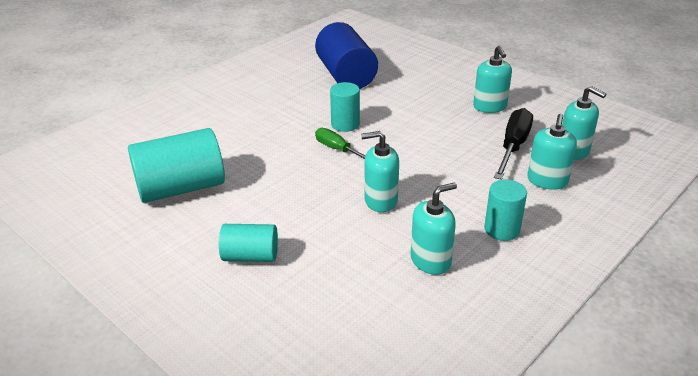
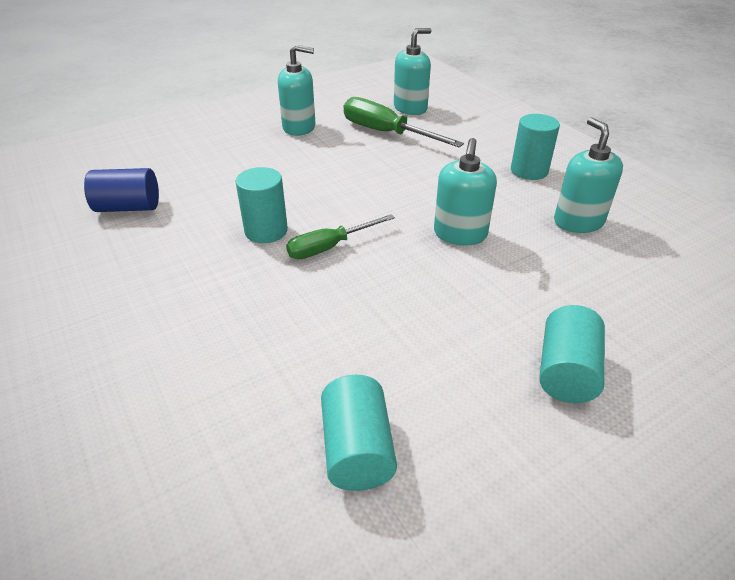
camera: 75 degrees left, 5 degrees up
(181, 188) = (357, 449): turquoise cylinder -> turquoise cylinder, size x0.57
(346, 76) = (128, 207): blue cylinder -> blue cylinder, size x0.57
(513, 146) = (386, 133): black screwdriver -> green screwdriver
(547, 181) = (454, 131): turquoise soap dispenser -> none

